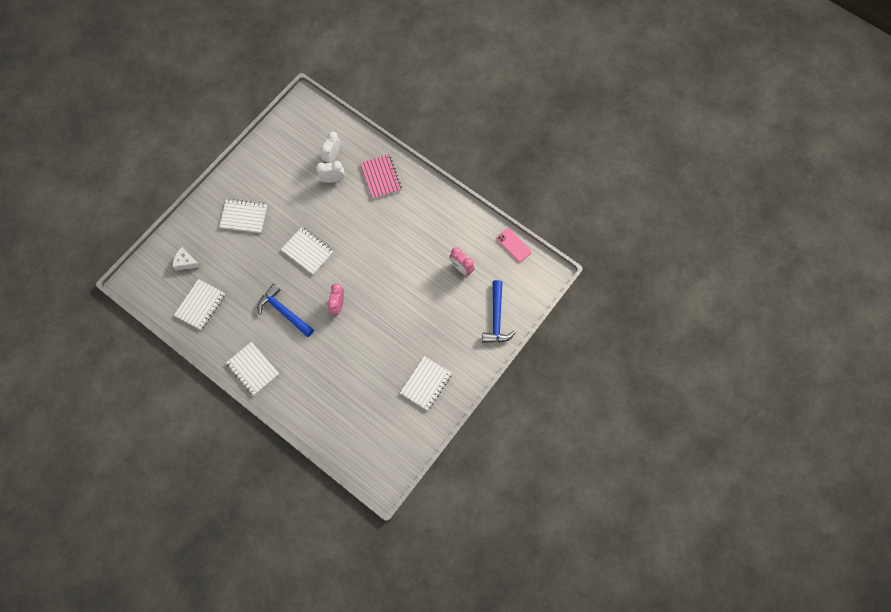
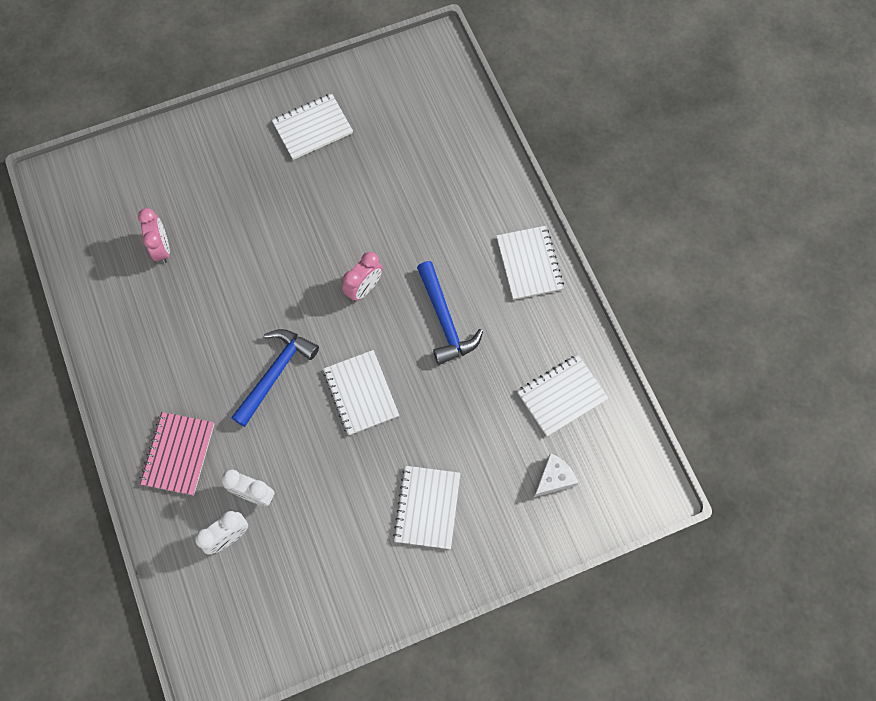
camera: 150 degrees left, 0 degrees up
(186, 262) = (554, 478): white cheese -> white cheese turned 90 degrees counterclockwise
(244, 216) = (427, 507): white notebook -> white notebook turned 60 degrees clockwise
(496, 318) = (166, 159): blue hammer -> blue hammer (275, 373)
(513, 245) = (69, 241): pink phone -> none

